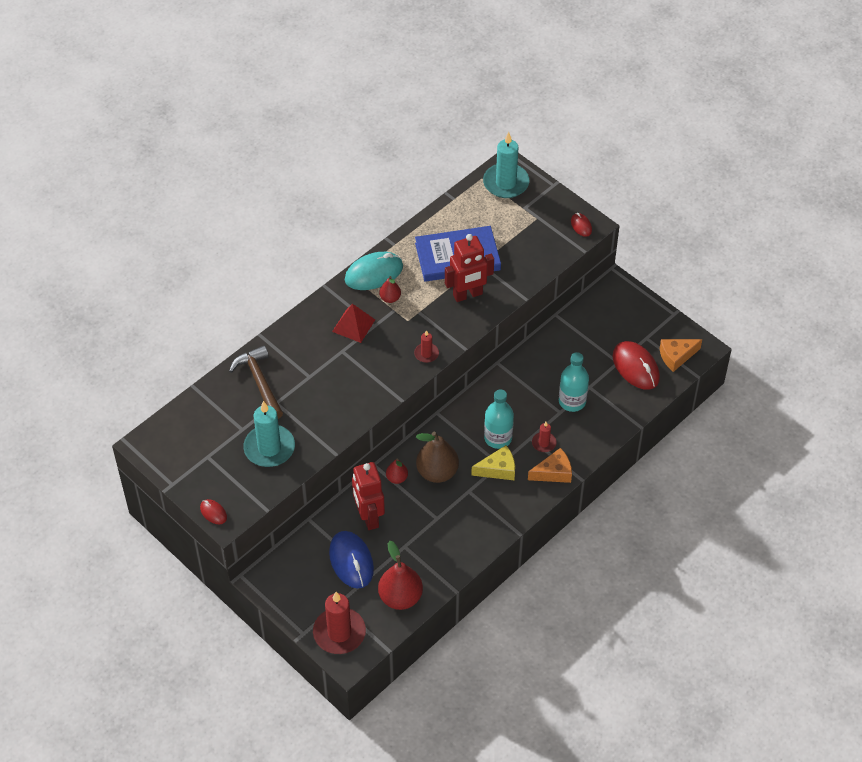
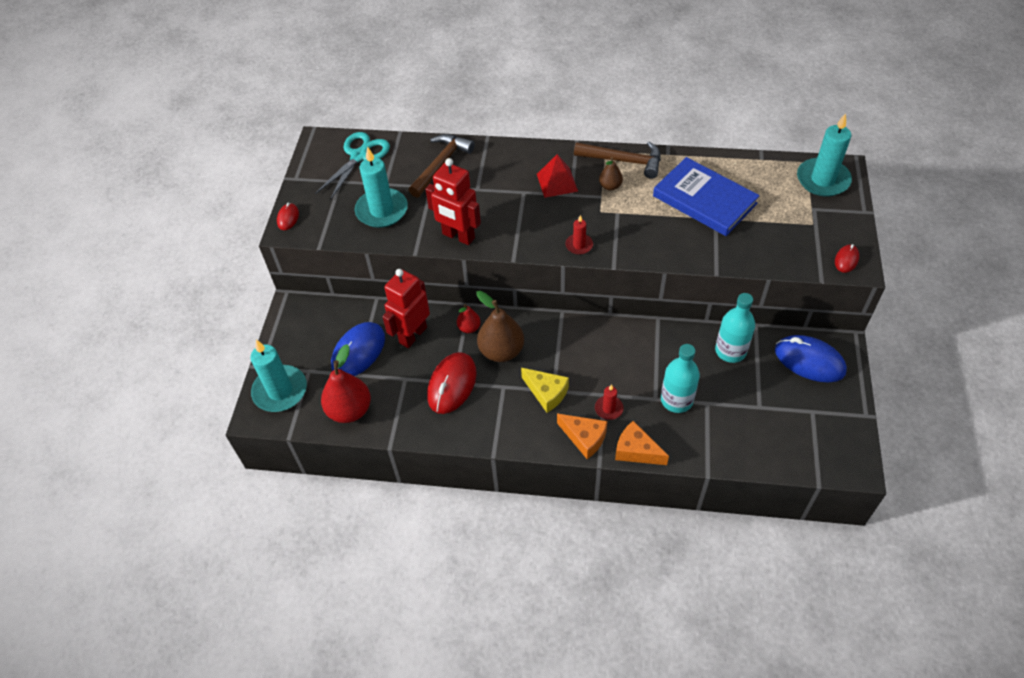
camera: 55 degrees right, 0 degrees up
(192, 428) = (359, 156): none -> turquoise scissors
(339, 633) = (280, 391): red candle -> turquoise candle
(374, 273) = (623, 161): turquoise mouse -> brown hammer
(390, 298) = (610, 186): red pear -> brown pear
(468, 295) = (673, 232): red robot -> red robot (458, 236)
(498, 438) = (579, 371): turquoise bottle -> turquoise bottle (730, 351)
(610, 309) = (809, 361): none -> blue mouse
(635, 367) = (769, 425): red mouse -> red mouse (452, 385)
(676, 356) = (820, 451): orange cheese -> orange cheese (636, 451)

